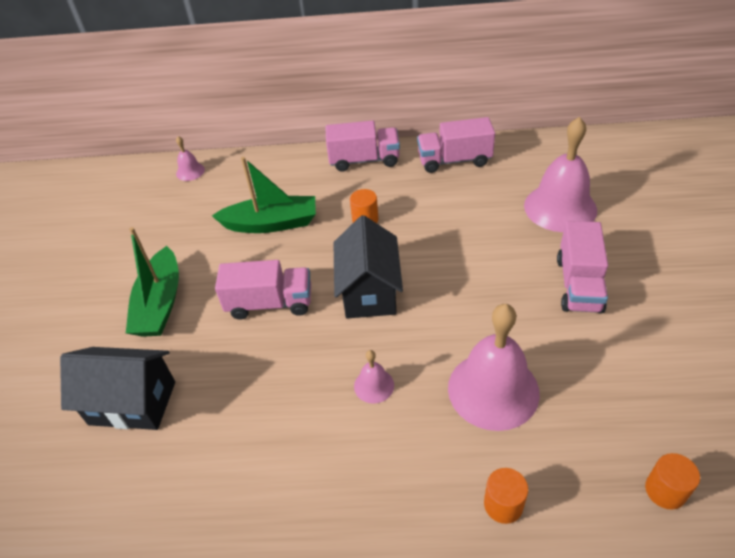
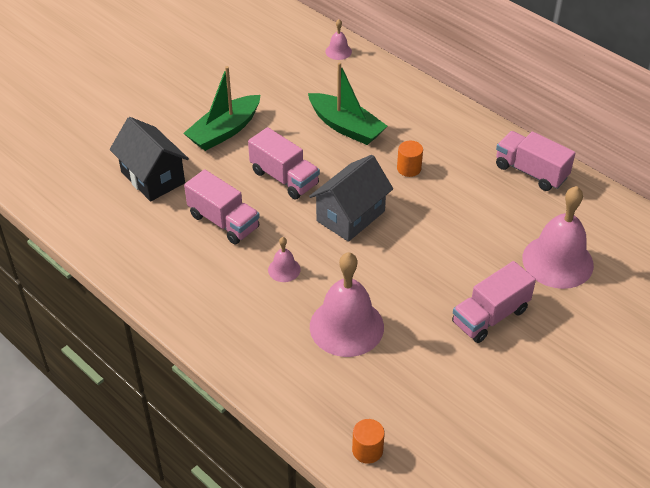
camera: 40 degrees right, 0 degrees up
(364, 160) = (465, 125): pink truck -> pink truck (223, 221)
(369, 291) = (350, 216): black house -> grey house
(503, 504) = (273, 380): orange cylinder -> none

